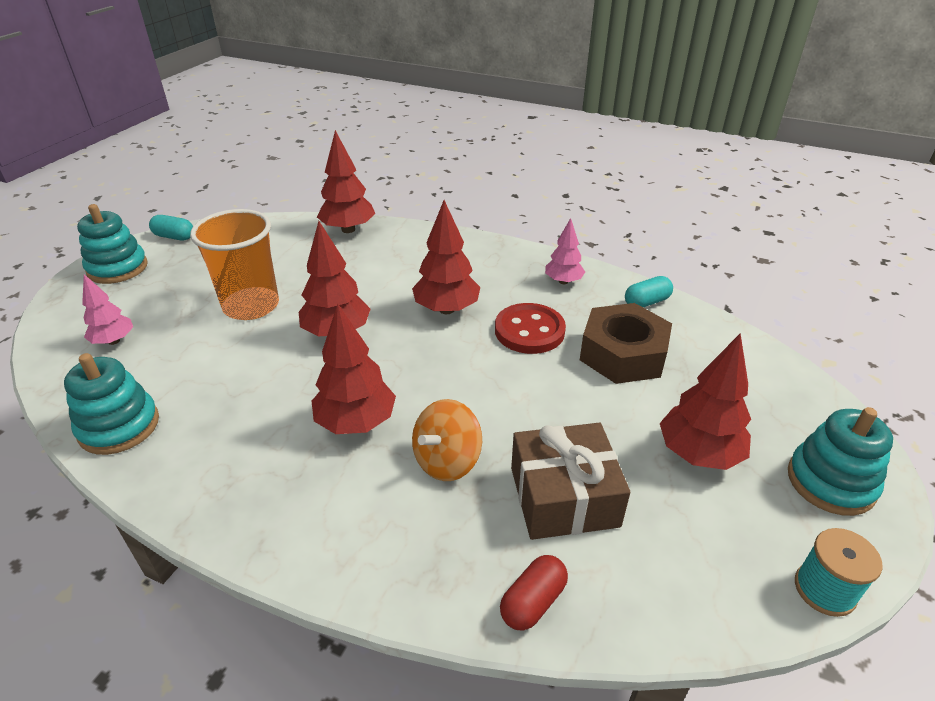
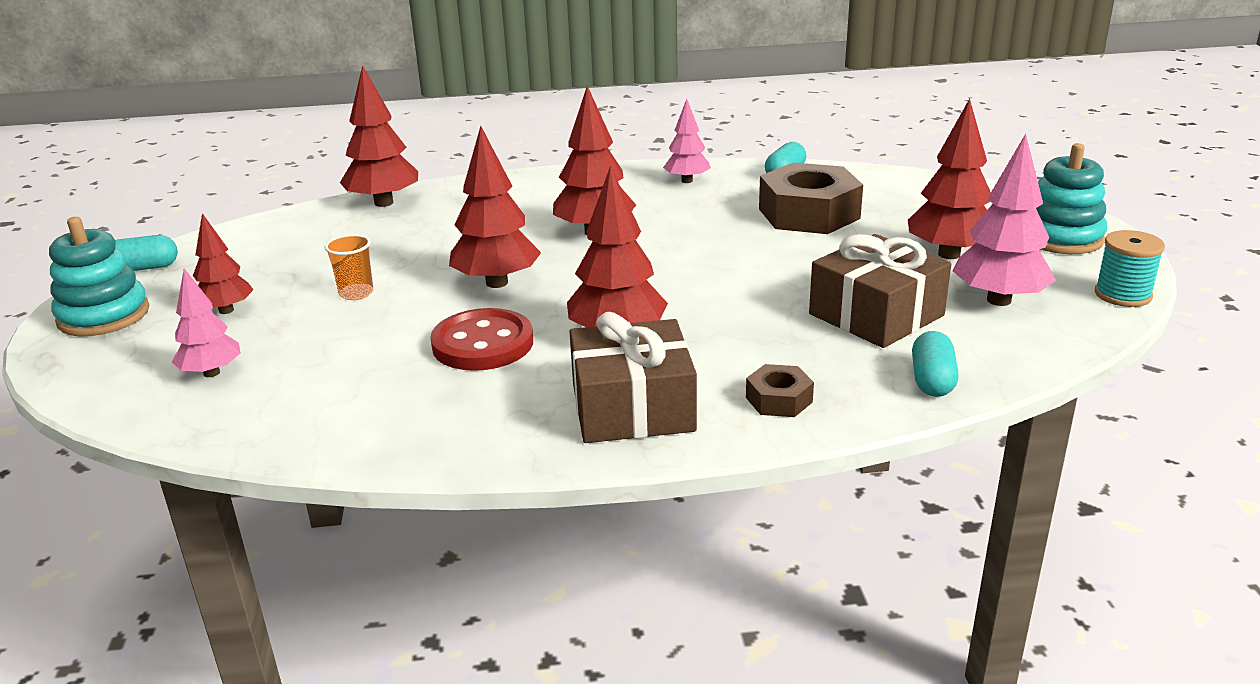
camera: 30 degrees left, 10 degrees down
(119, 426) = (340, 430): turquoise stacking toy -> none
(174, 290) = (226, 310): none -> red tree
(251, 306) = (356, 293): orange cup -> orange cup, size x0.45
(292, 503) = (632, 407): none -> brown gift
(394, 553) = (779, 400): none -> brown nut
(447, 461) = (744, 329): orange spinning top -> none
(529, 331) = (701, 223): red button -> red button (483, 344)
(533, 602) = (932, 380): red capsule -> turquoise capsule
(690, 533) = (999, 300): none -> pink tree

